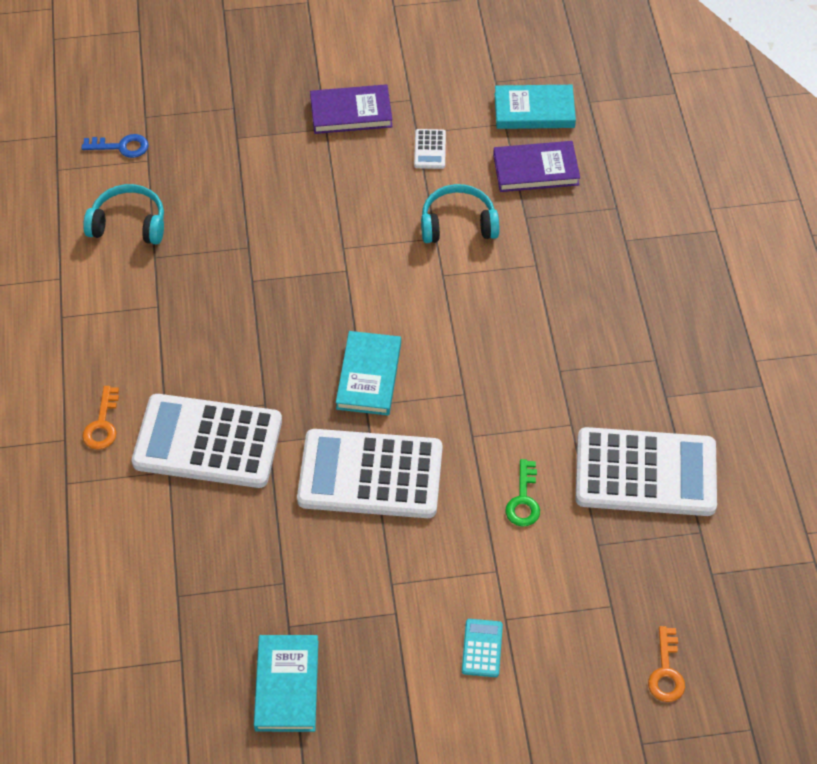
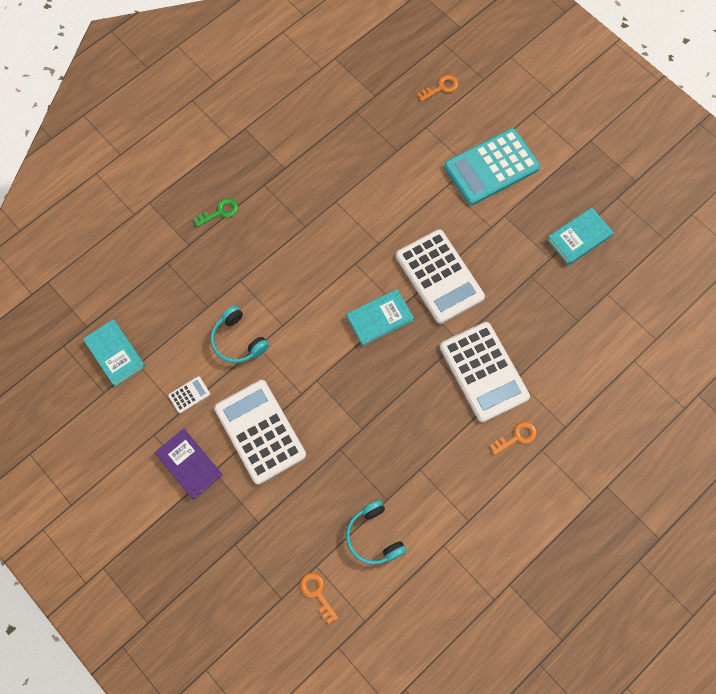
camera: 125 degrees left, 15 degrees up
(121, 147) = (317, 593): blue key -> orange key
(482, 648) = (491, 167): turquoise calculator -> turquoise calculator, size x2.50
(523, 500) = (397, 197): green key -> green key (220, 212)
(536, 169) = (165, 323): purple book -> none
(645, 473) = (339, 152): white calculator -> white calculator (260, 431)

